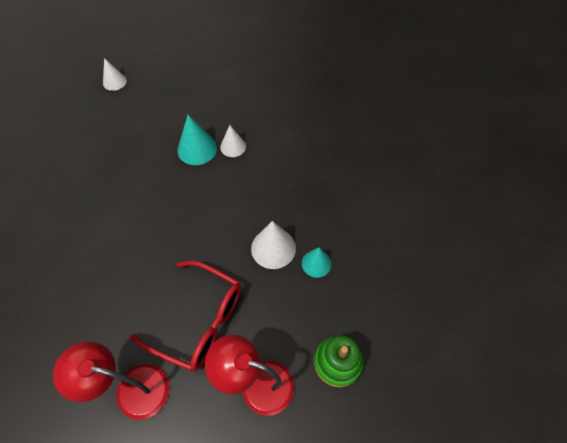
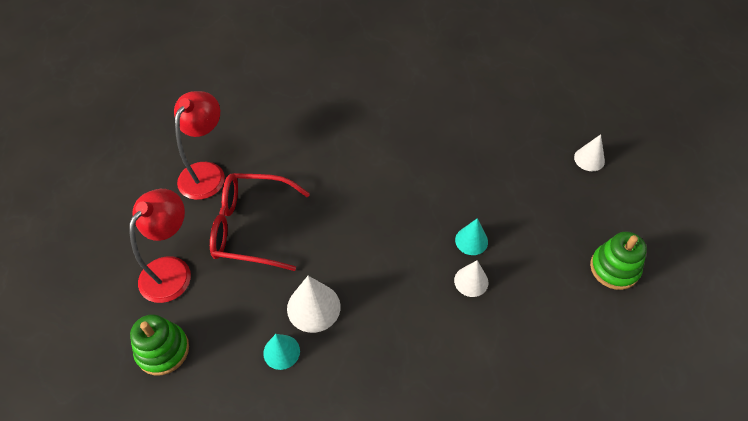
camera: 100 degrees right, 5 degrees down
(197, 149) = (471, 241): turquoise cone -> turquoise cone, size x0.66
(199, 321) = (250, 227): red glasses -> red glasses turned 60 degrees clockwise
(211, 70) = (614, 268): none -> green stacking toy

